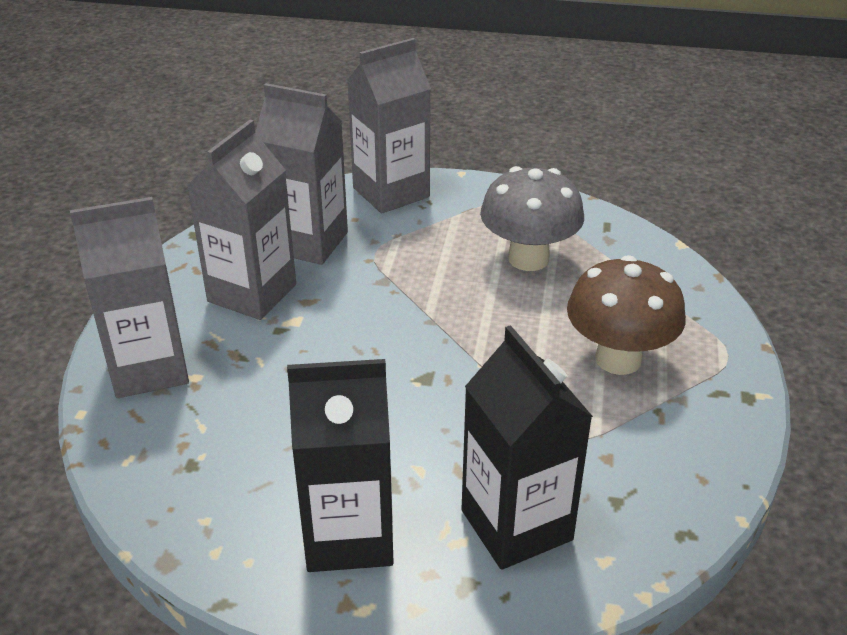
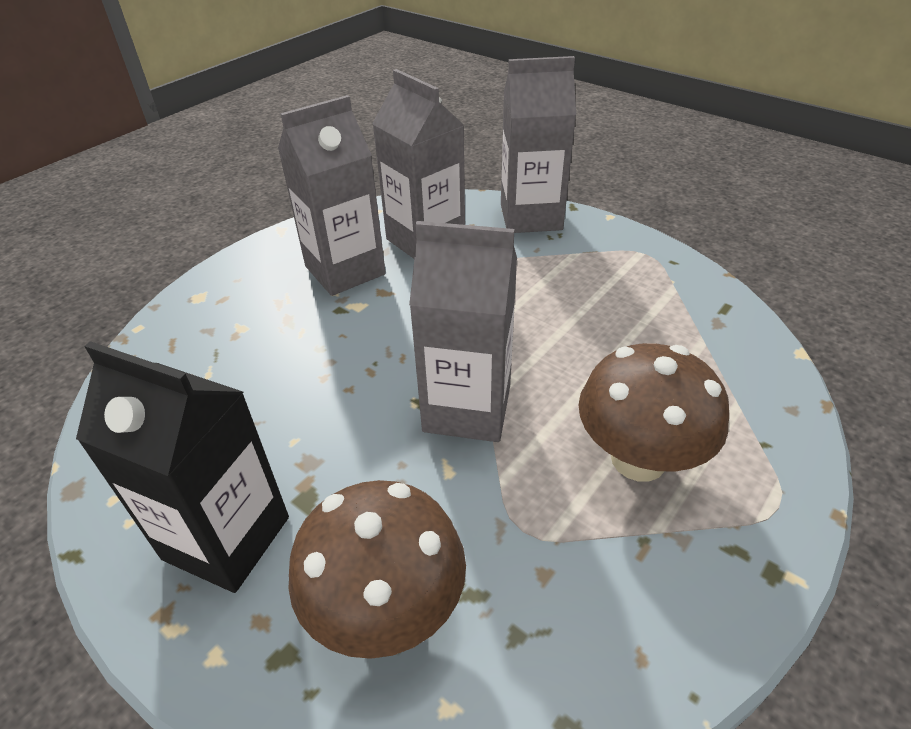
camera: 30 degrees right, 5 degrees up
(149, 368) = (215, 308): grey carton -> grey carton (467, 408)
(516, 525) = (387, 609): black carton -> brown mushroom
(528, 258) = (616, 316): grey mushroom -> none

